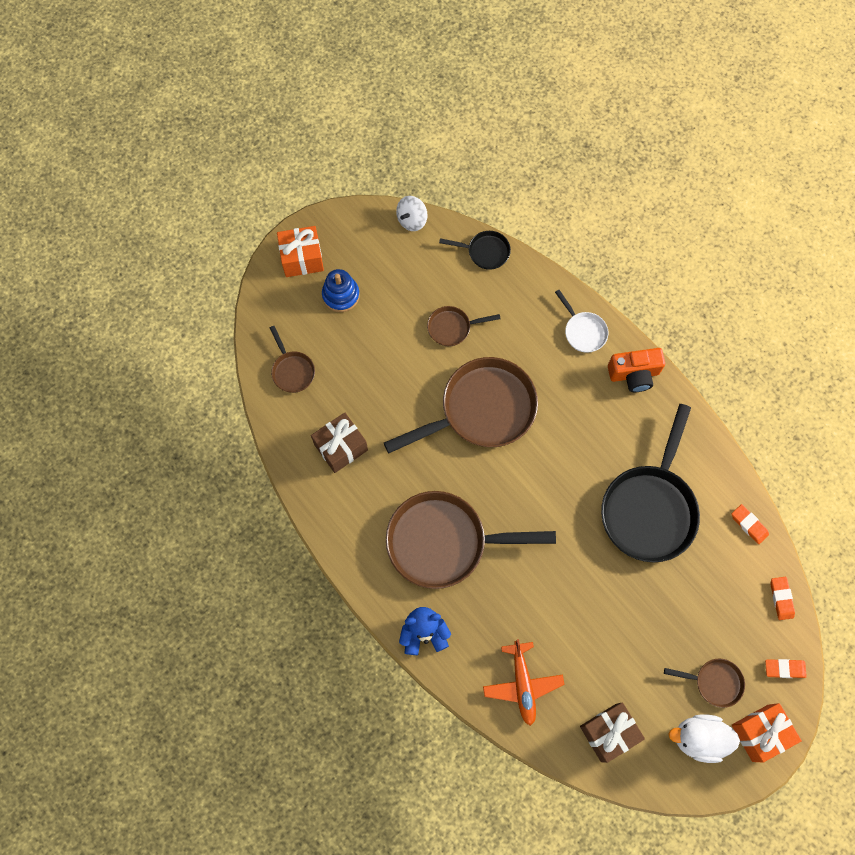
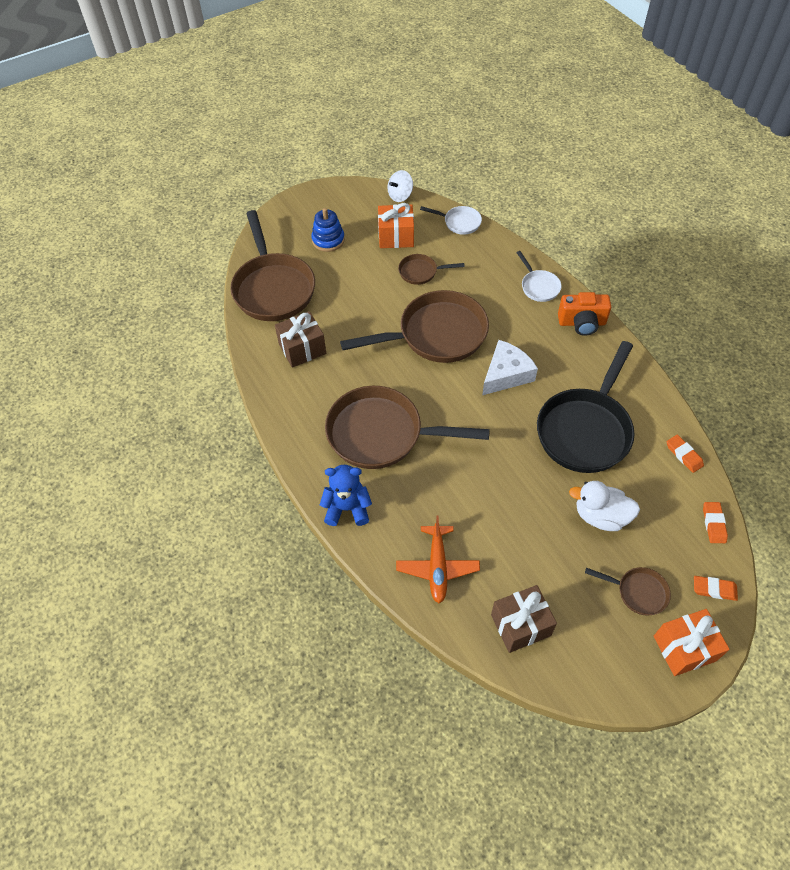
camera: 10 degrees right, 15 degrees down
(292, 371) = (273, 288): brown pan -> brown pan, size x2.14
(302, 258) = (301, 212): orange gift -> orange gift (396, 236)
(485, 252) = (459, 222): black pan -> white pan
(561, 451) = (506, 374): none -> white cheese
(698, 738) = (617, 644): white duck -> white duck (600, 516)

